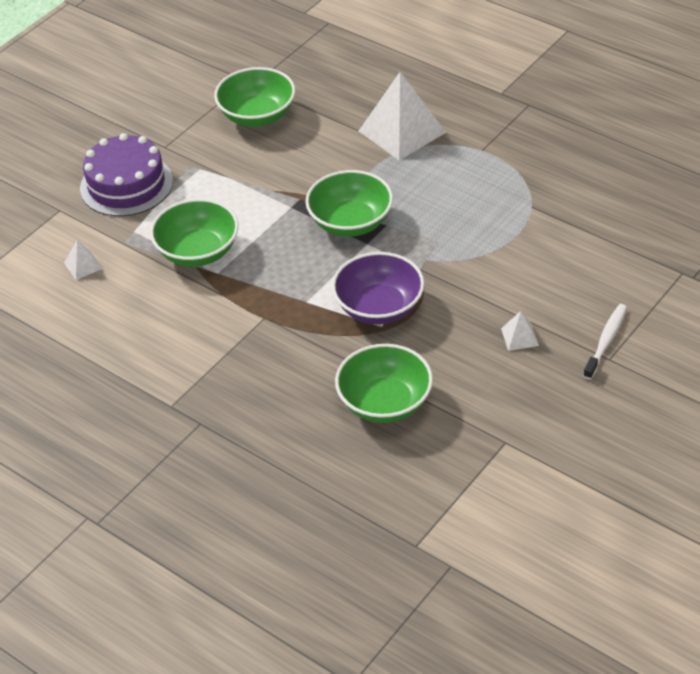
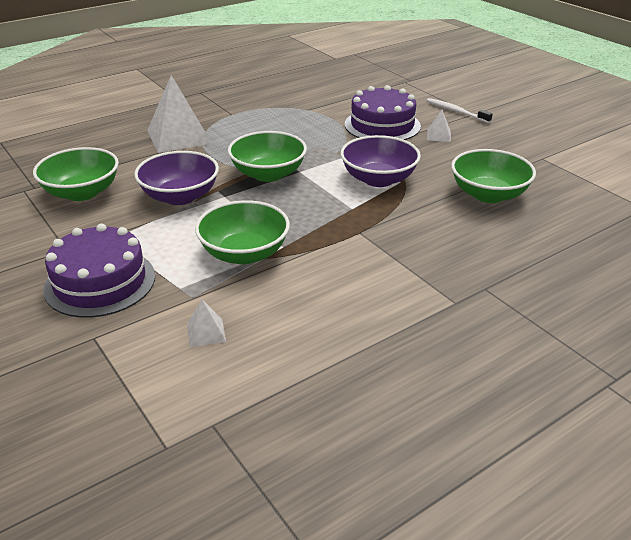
camera: 75 degrees left, 10 degrees down
(277, 178) = (180, 196): none -> purple bowl
(522, 281) = (382, 125): none -> purple cake

